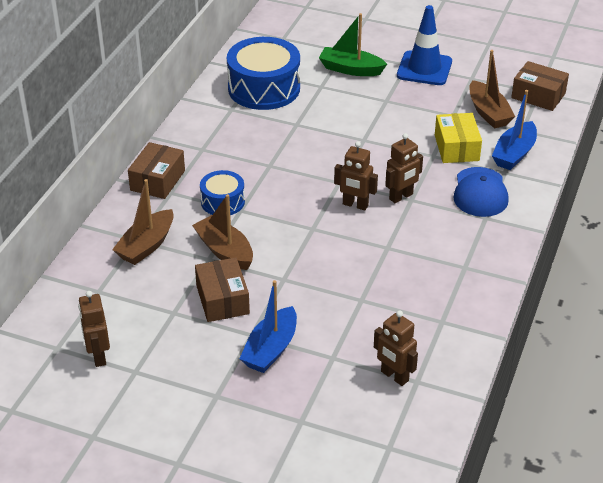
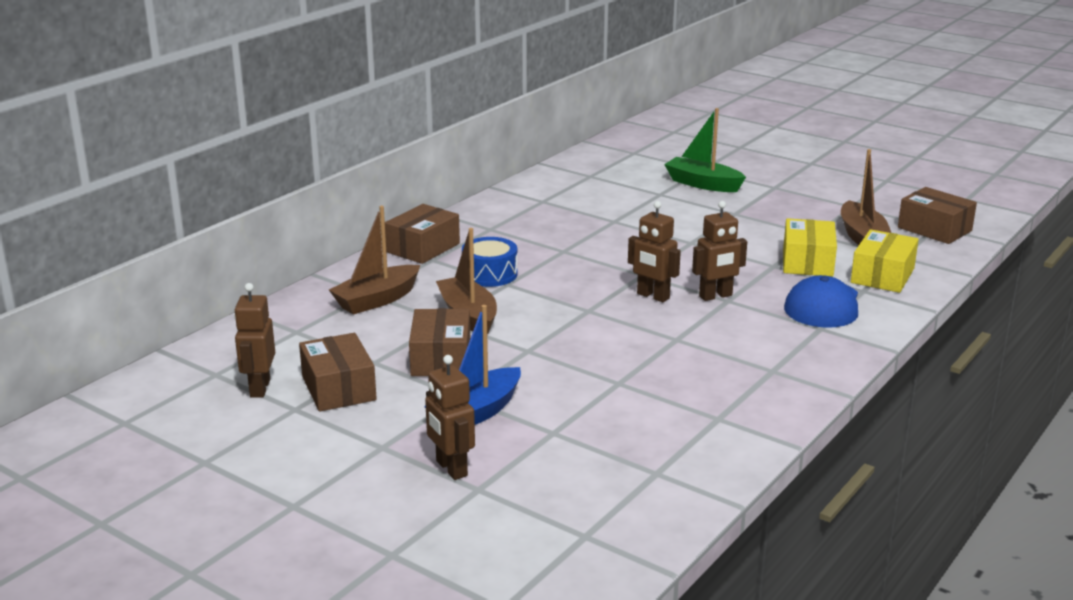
camera: 15 degrees right, 15 degrees down
(159, 345) = (338, 388): none -> brown box
(264, 88) = (590, 188): blue drum -> none
(394, 376) = (627, 463): brown robot -> brown robot (451, 468)
(424, 68) = (795, 192): blue traffic cone -> none
(514, 154) = (882, 275): blue boat -> yellow box

